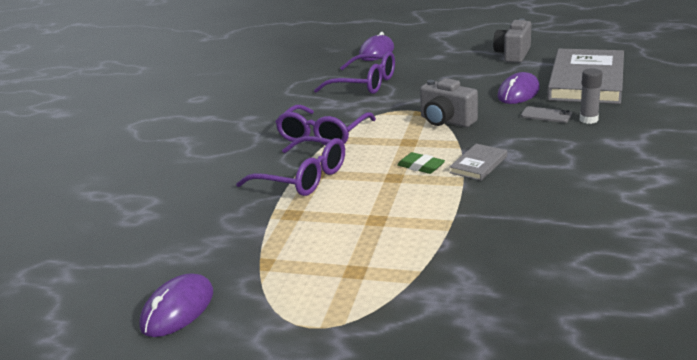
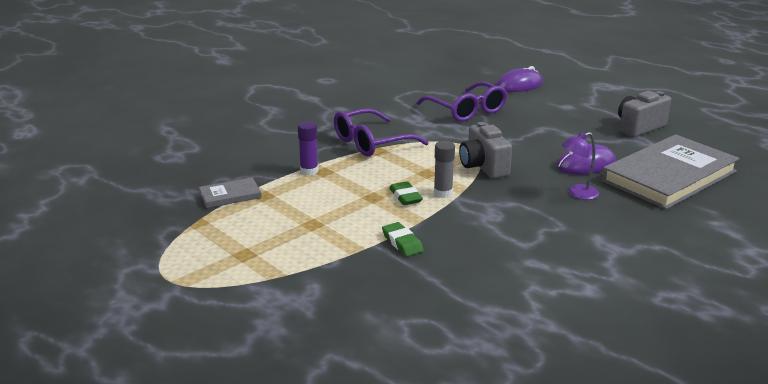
camera: 30 degrees right, 0 degrees up
(178, 309) = (110, 229): purple mouse -> none
(303, 178) = (309, 171): purple glasses -> purple glue stick
(476, 203) = (402, 243): none -> green eraser
(478, 165) = (452, 213): grey book -> grey book (230, 195)
(546, 115) = (577, 194): grey phone -> purple lamp
(588, 120) = (610, 212): grey glue stick -> grey glue stick (443, 193)

